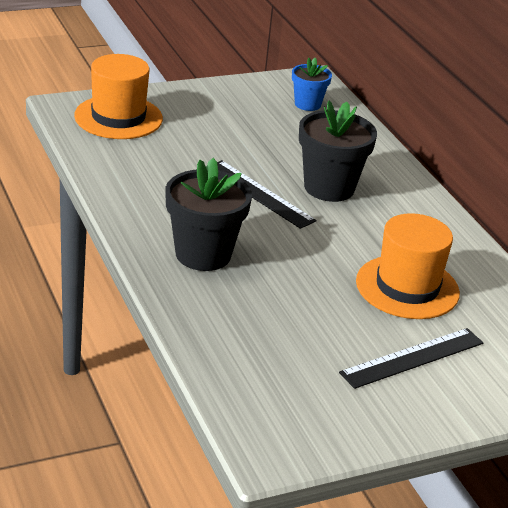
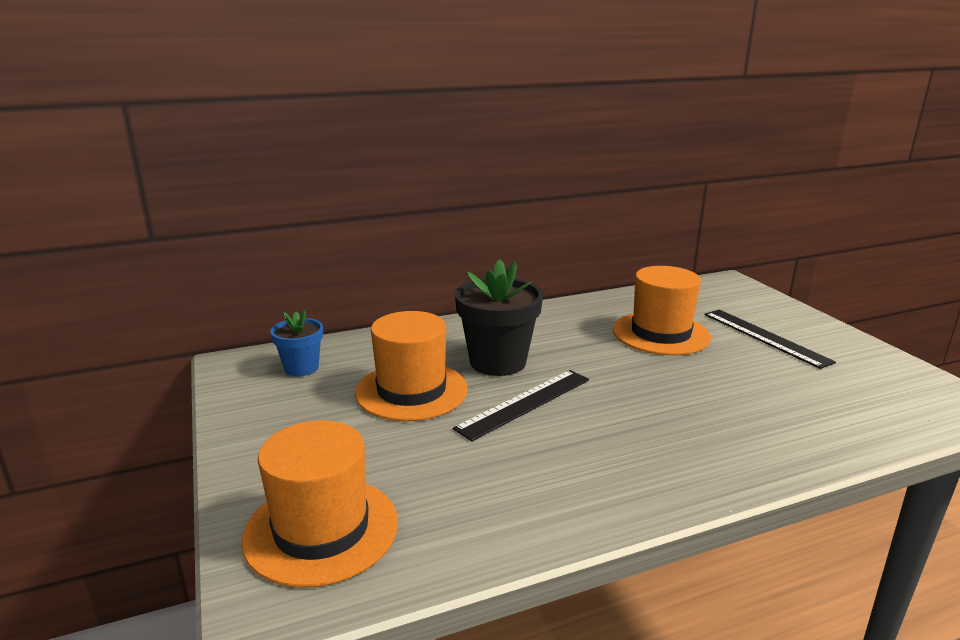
camera: 85 degrees left, 10 degrees down
(203, 254) = (678, 442): black flower pot -> none
(275, 147) = (411, 391): none -> orange hat

